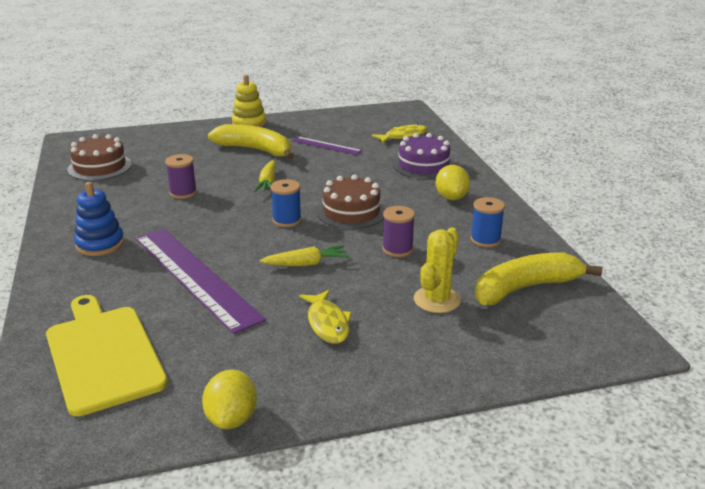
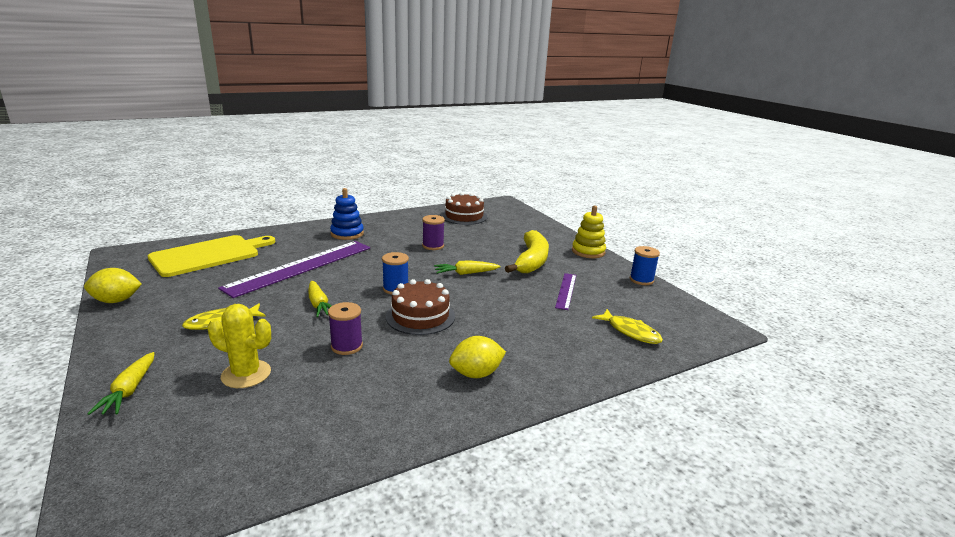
camera: 75 degrees right, 5 degrees down
(423, 165) = (554, 350): purple cake -> none
(456, 365) = (129, 390): none -> yellow carrot
(485, 240) = (373, 402): blue spool -> blue spool (641, 280)
(525, 288) = (259, 435): yellow banana -> none

